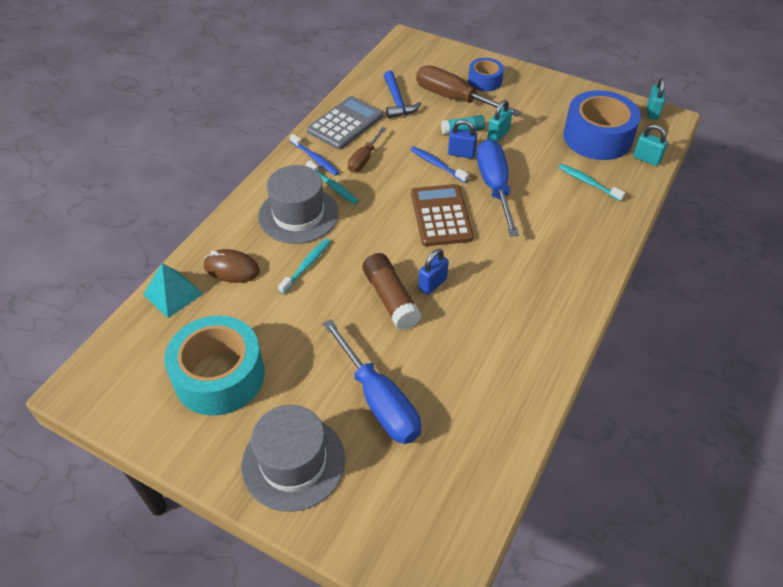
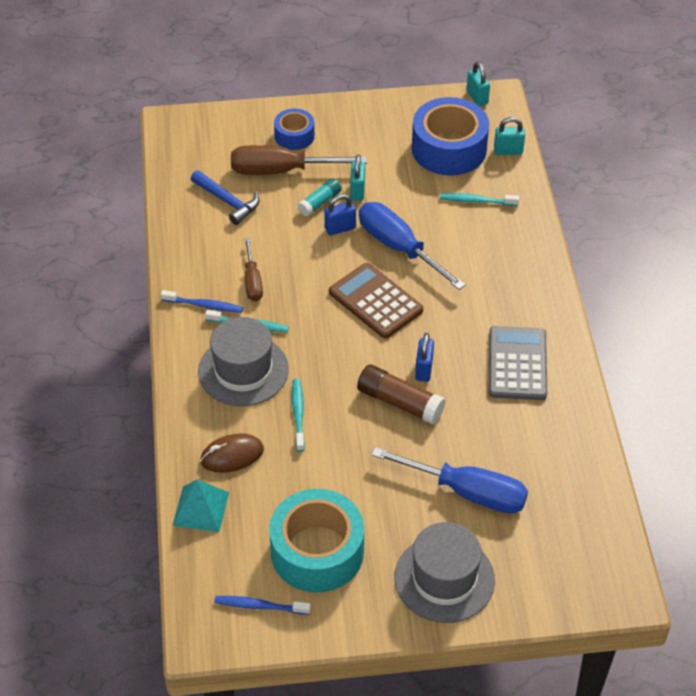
camera: 35 degrees left, 0 degrees up
(345, 123) = (198, 252): grey calculator -> grey calculator (517, 364)
(437, 165) = (327, 251): blue toothbrush -> blue toothbrush (259, 606)

